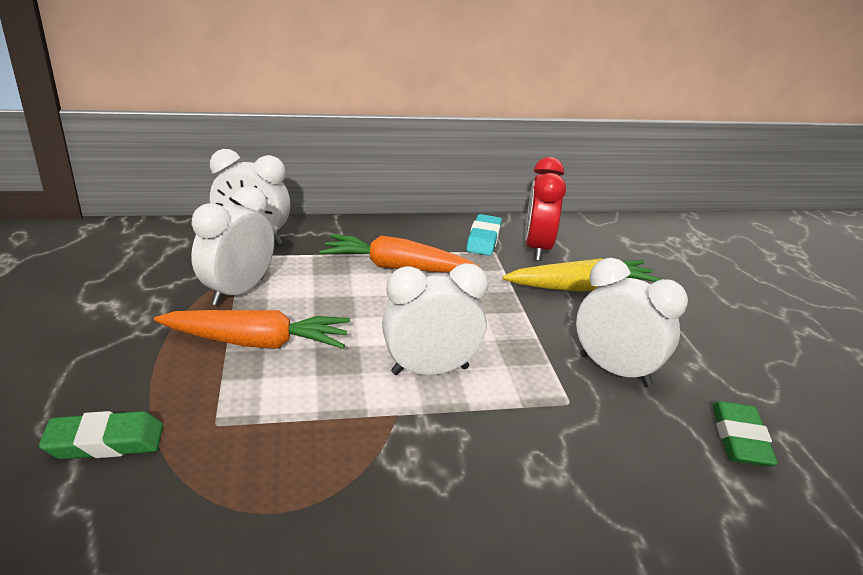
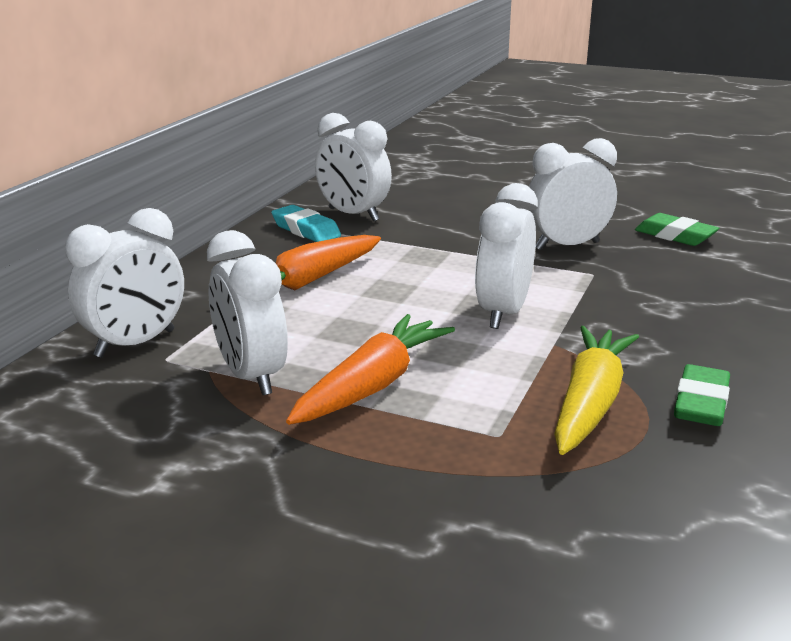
camera: 55 degrees left, 5 degrees down
(105, 442) = (479, 507): green eraser -> green eraser (701, 403)
(537, 248) = (353, 215): red clock -> white clock
(581, 288) = (439, 220): yellow carrot -> yellow carrot (590, 403)

